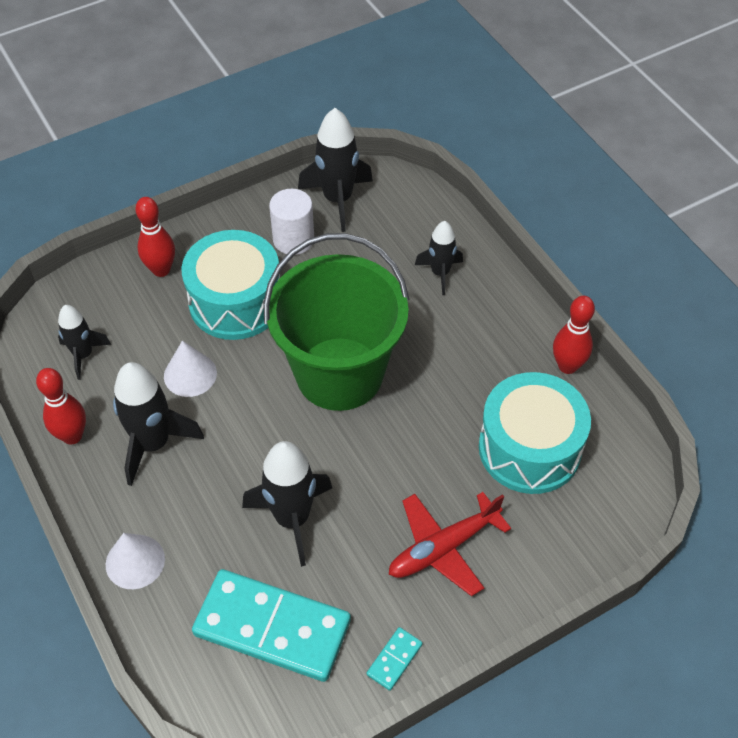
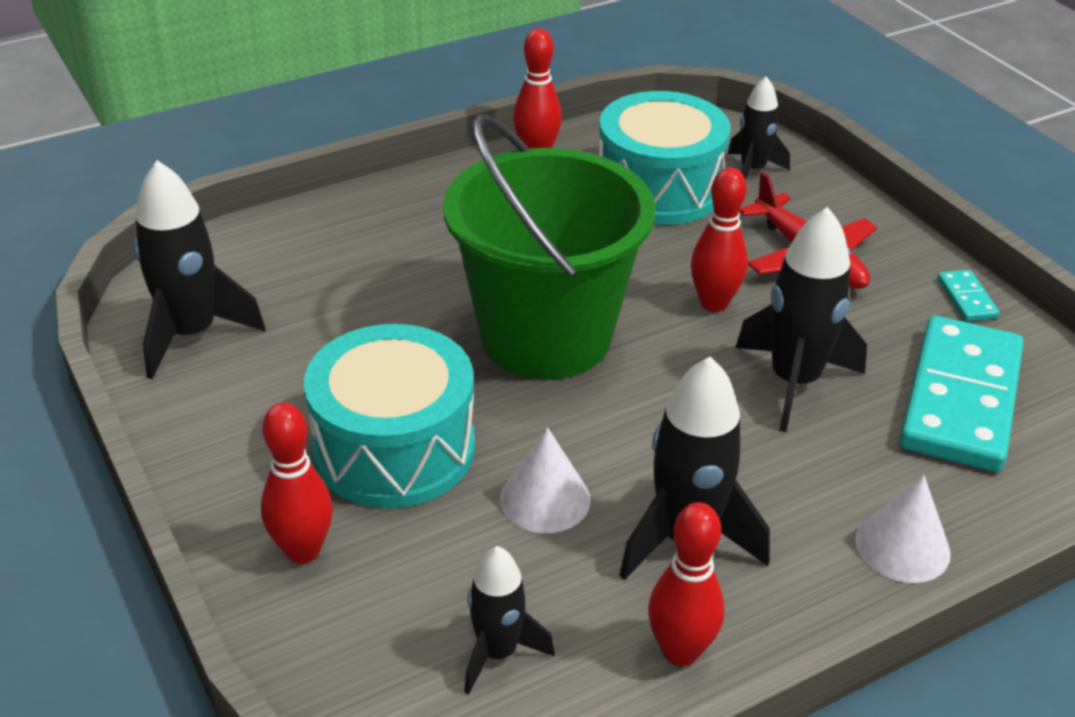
camera: 90 degrees left, 15 degrees down
(293, 239) = (269, 383): white cylinder -> none
(380, 476) = (714, 303): none -> red bowling pin
(394, 659) = (966, 298): turquoise domino -> turquoise domino turned 45 degrees clockwise
(440, 273) = (369, 241): black rocket -> black rocket (752, 170)

